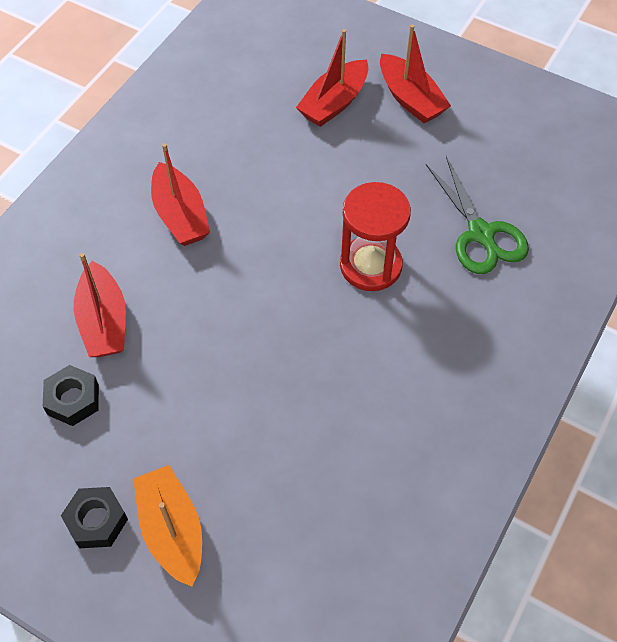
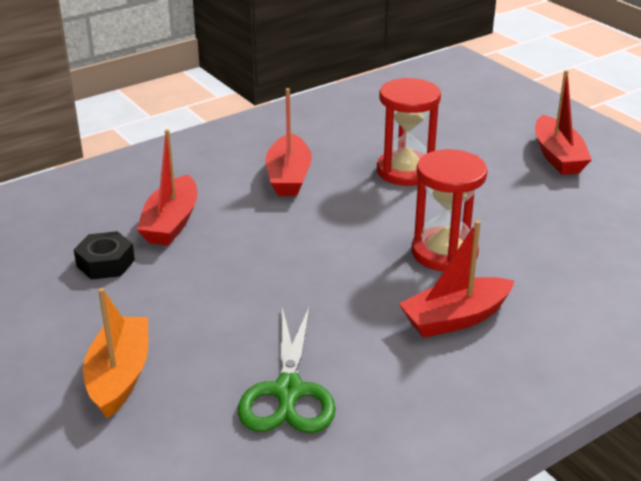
camera: 25 degrees right, 25 degrees down
(97, 521) = (59, 347): black nut -> none
(285, 168) = (405, 171): none -> red hourglass
(334, 103) = (480, 143): red boat -> red boat (455, 318)
(481, 234) = (574, 260): green scissors -> green scissors (288, 392)

